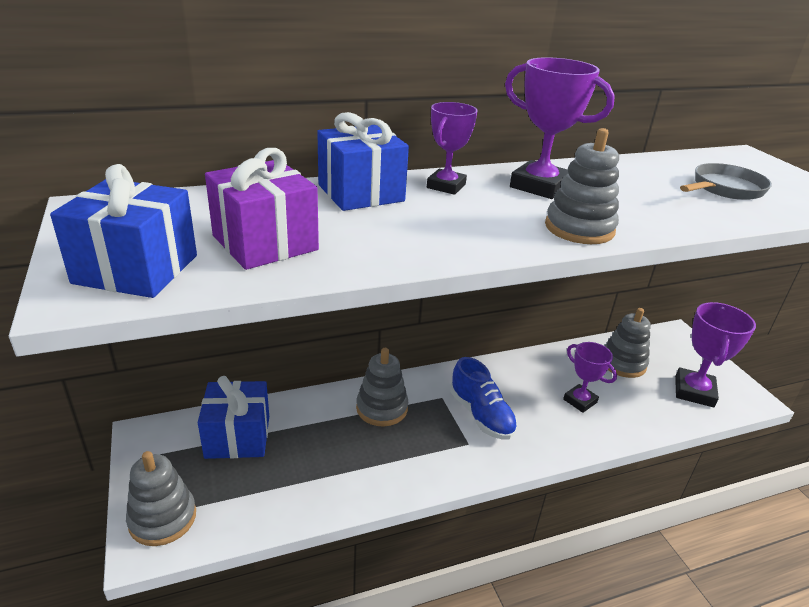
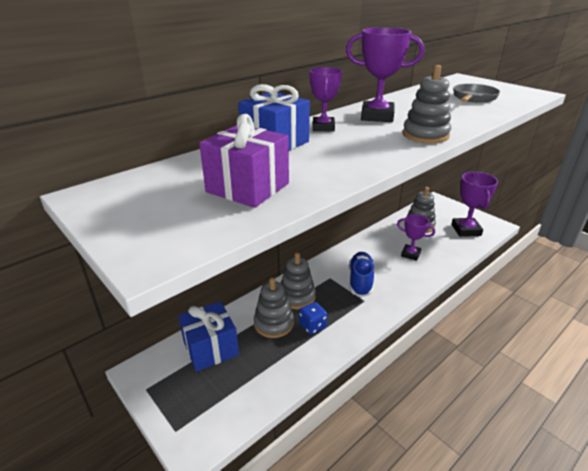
camera: 20 degrees left, 0 degrees up
(136, 269) = (175, 227): blue gift -> none
(162, 518) = (193, 424): grey stacking toy -> grey stacking toy (273, 323)
(377, 453) = (312, 326): none -> blue dice
(481, 415) = (360, 281): blue shoe -> blue shoe turned 120 degrees counterclockwise

